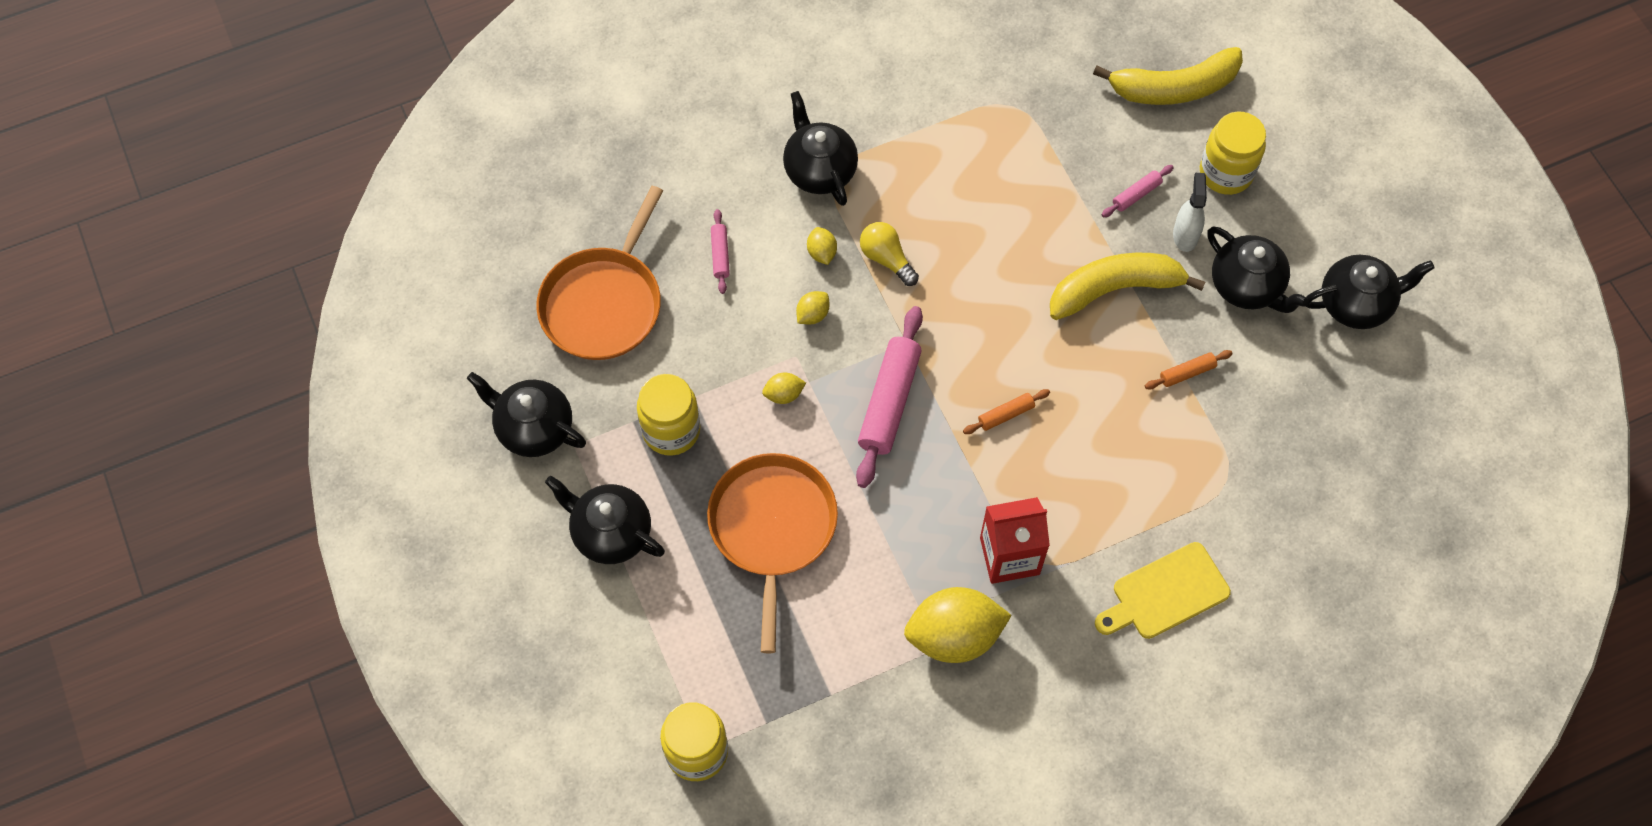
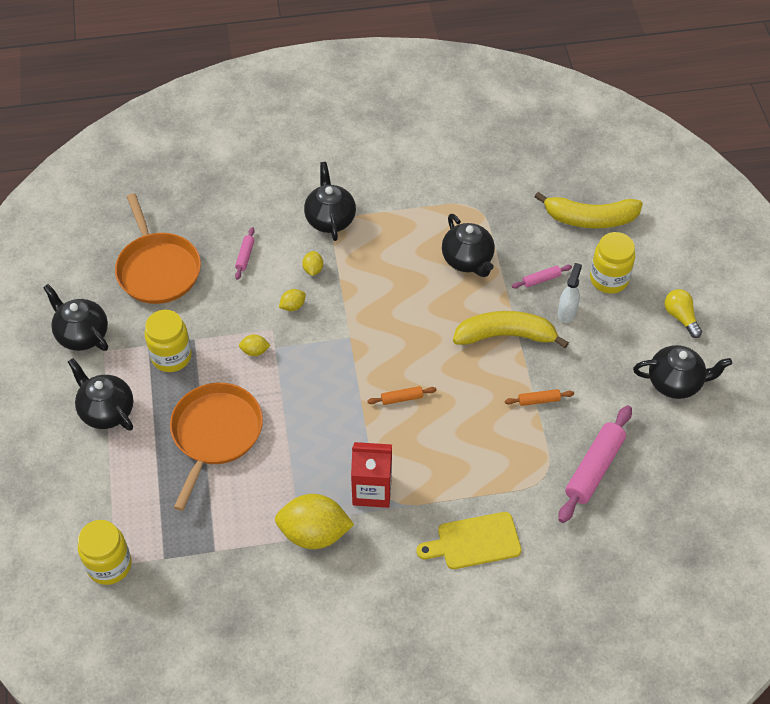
camera: 15 degrees right, 10 degrees down
(604, 303) = (158, 269): orange pan -> orange pan turned 60 degrees counterclockwise
(886, 259) = (355, 283): yellow light bulb -> yellow light bulb (680, 317)
(889, 402) = (324, 372): pink rolling pin -> pink rolling pin (594, 468)
(1247, 286) = (600, 354): black teapot -> black teapot (468, 260)

